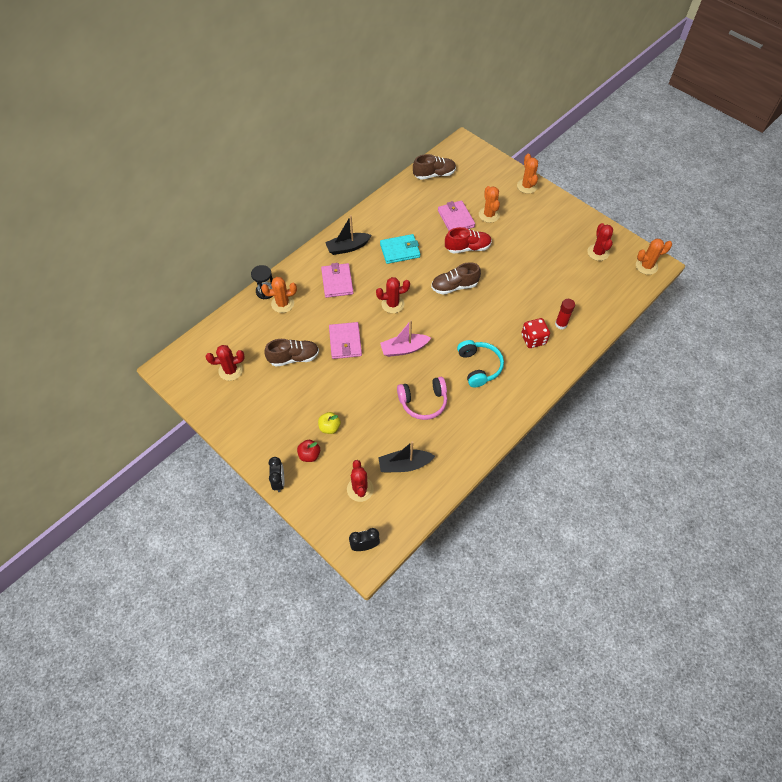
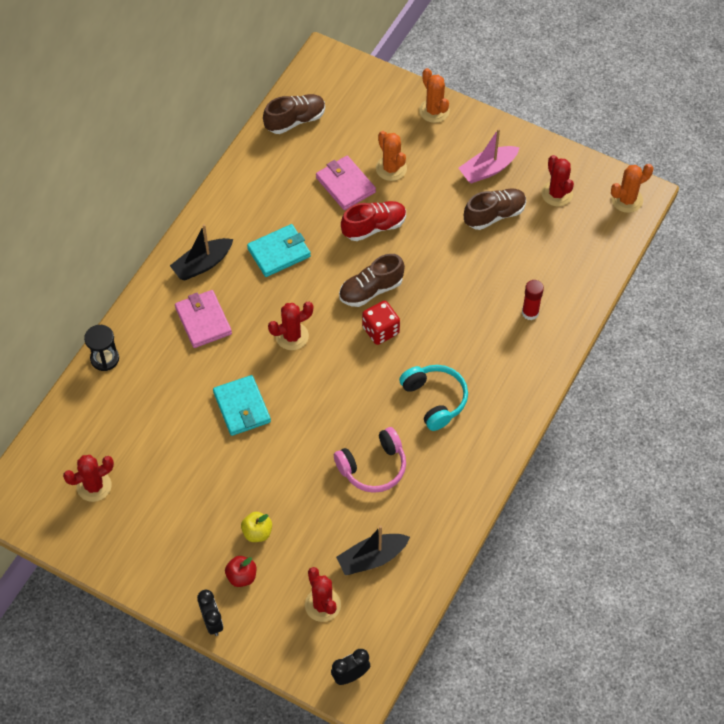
camera: 15 degrees left, 0 degrees up
(282, 304) = (135, 371): orange cactus -> none
(294, 358) = (177, 447): brown shoe -> brown shoe (494, 215)
(345, 342) = (242, 407): pink wallet -> turquoise wallet
(404, 349) = (326, 398): pink boat -> pink boat (488, 169)
(533, 339) = (498, 343): red dice -> red dice (380, 330)

